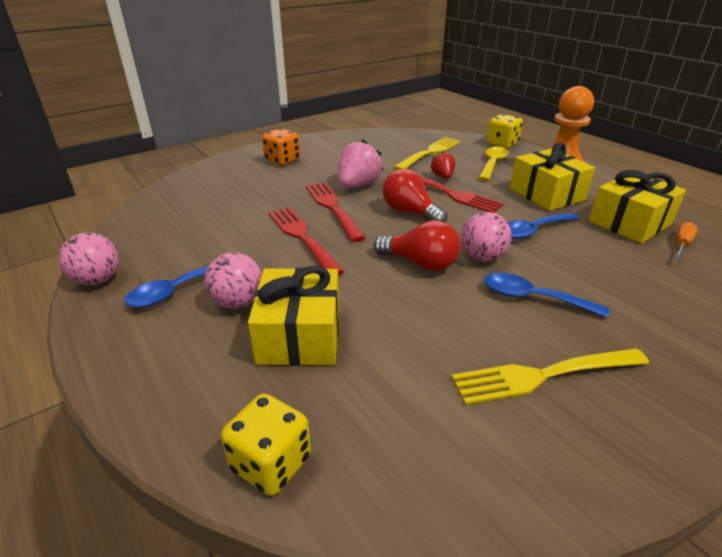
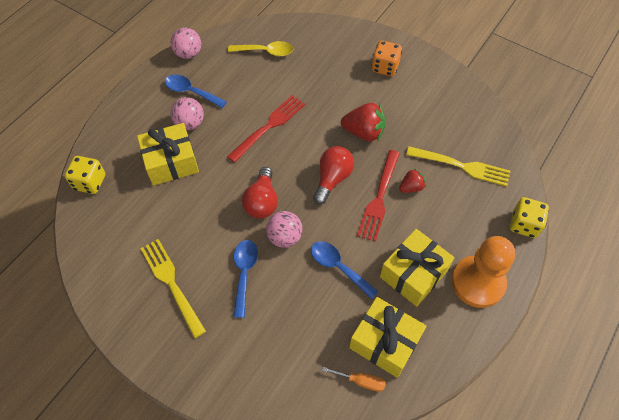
camera: 70 degrees right, 25 degrees up
(332, 208) = (317, 129): red fork -> none
(358, 185) = (364, 132): pink strawberry -> red strawberry
(492, 164) = (462, 222): yellow spoon -> yellow spoon (266, 51)

